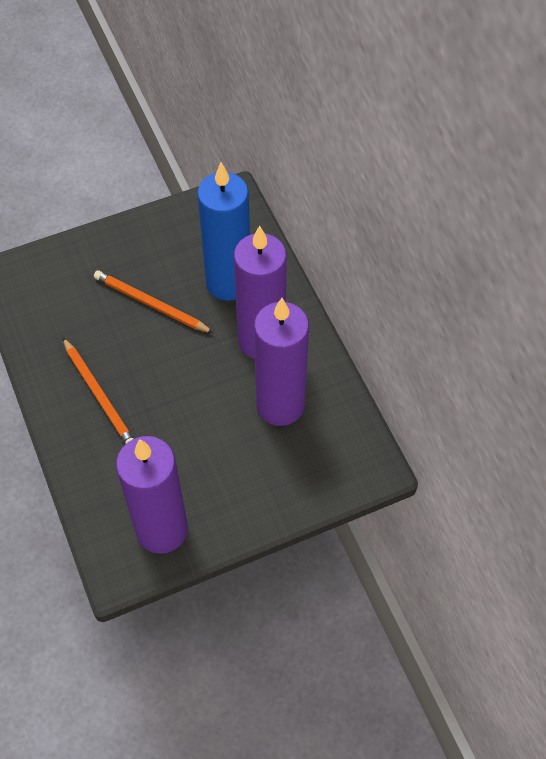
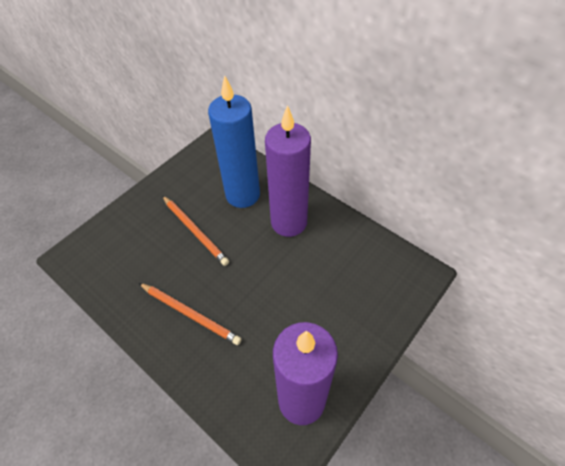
camera: 25 degrees left, 5 degrees down
(151, 304) = (195, 231): orange pencil -> orange pencil turned 135 degrees counterclockwise
(280, 405) = (330, 260): purple candle -> none

